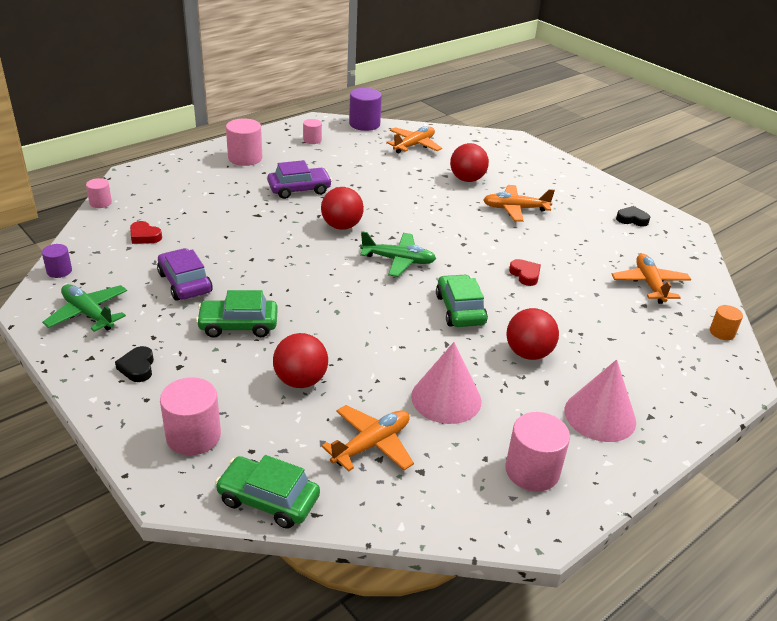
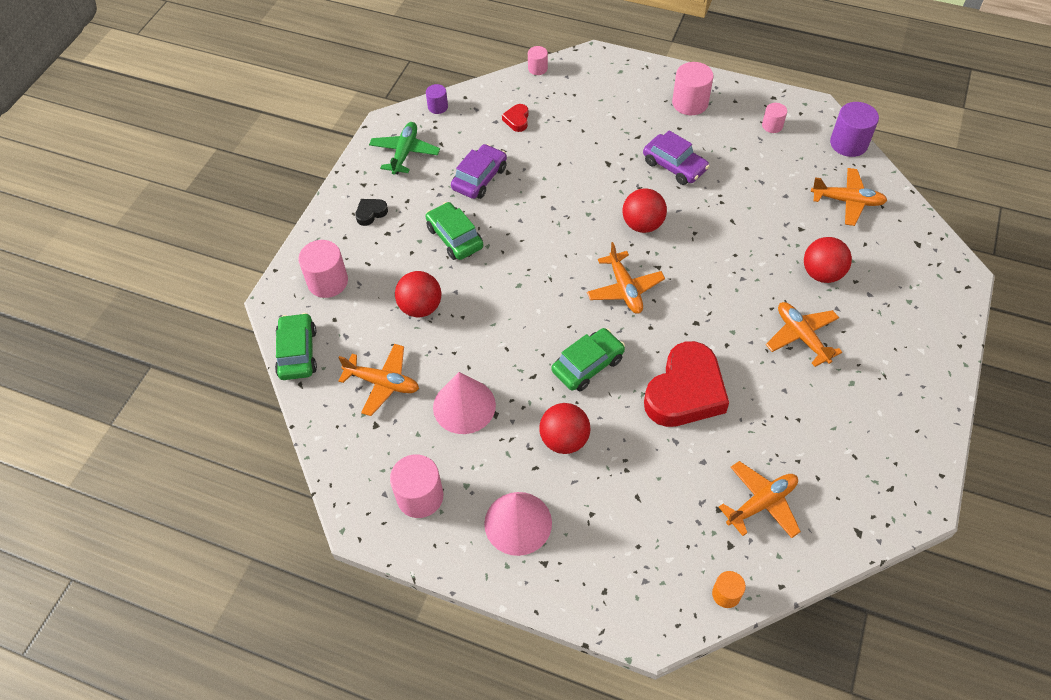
camera: 65 degrees right, 20 degrees up
(398, 260) = (624, 289): green plane -> orange plane
(525, 275) = (685, 391): red heart -> red heart, size x2.40
(632, 219) = (885, 448): black heart -> none

